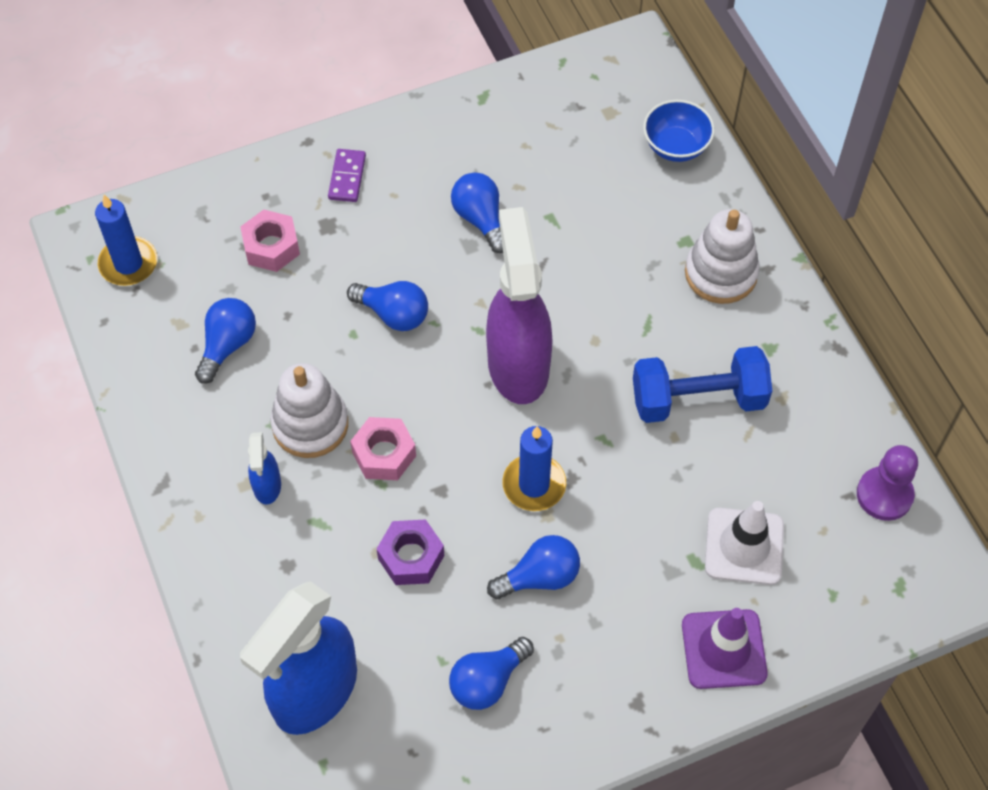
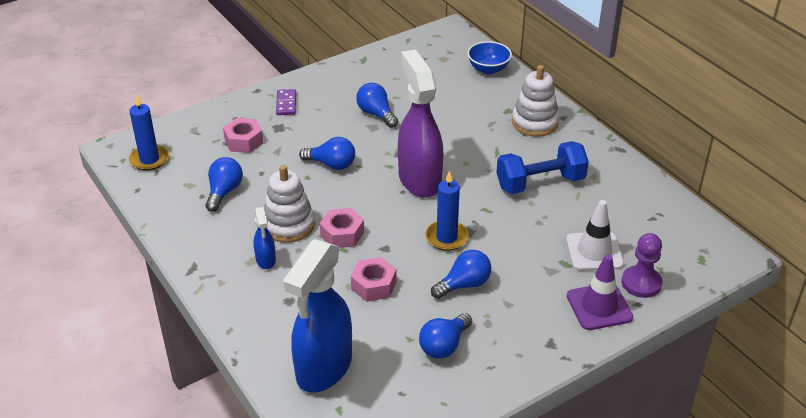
camera: 10 degrees left, 20 degrees down
(411, 557) = (374, 285): purple nut -> pink nut
(884, 495) = (674, 215): purple pawn -> purple pawn (641, 283)

